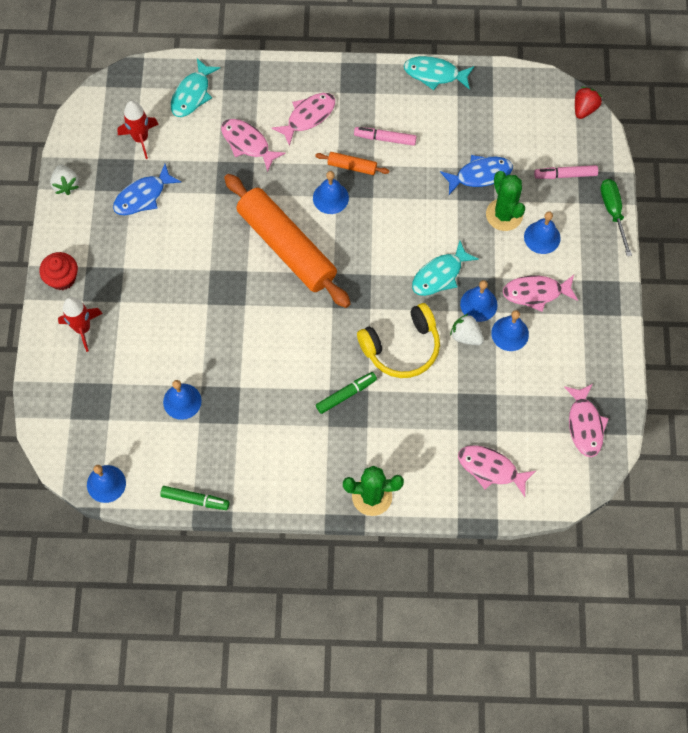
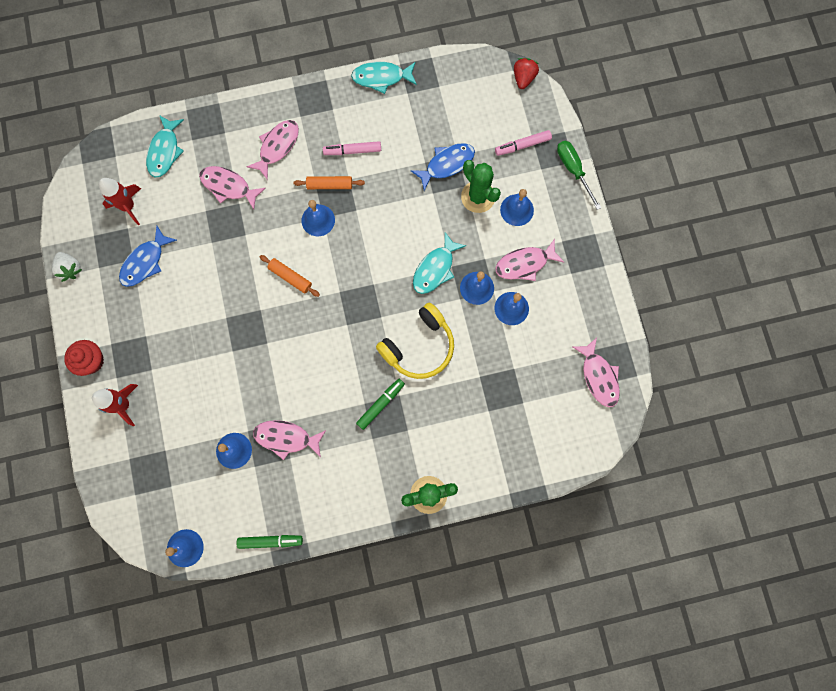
camera: 15 degrees left, 10 degrees up
(287, 247) = (290, 277): orange rolling pin -> orange rolling pin, size x0.41
(466, 336) = (473, 321): white strawberry -> none
(491, 469) = (527, 440): pink fish -> pink fish (286, 438)

